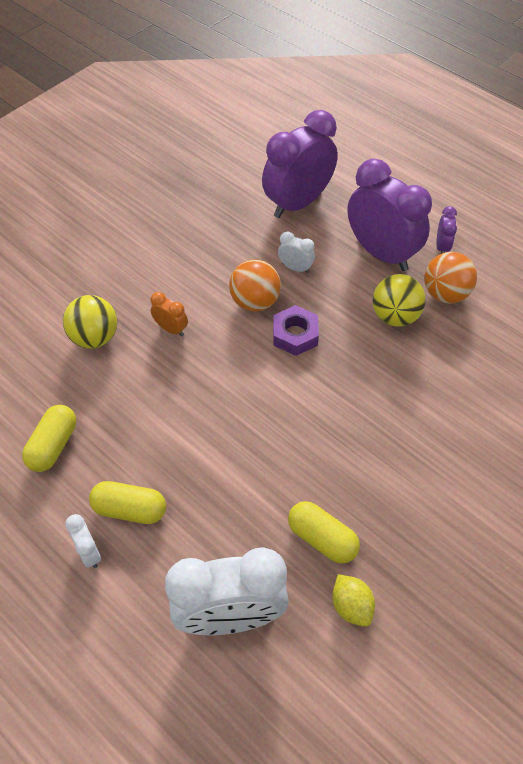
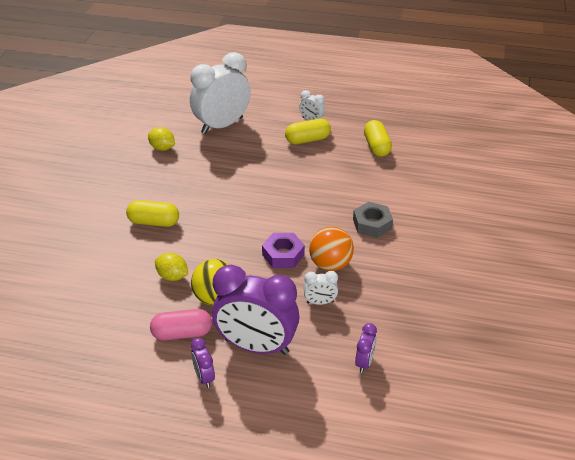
camera: 150 degrees right, 15 degrees down
(95, 337) = (415, 200): yellow ball -> none
(171, 329) = (372, 224): orange clock -> grey nut
(298, 203) = (364, 362): purple clock -> purple clock, size x0.43
(322, 538) = (193, 165): yellow capsule -> yellow capsule (154, 222)
(429, 362) = (172, 276): none -> yellow lemon
(445, 294) = (182, 333): orange ball -> pink capsule

